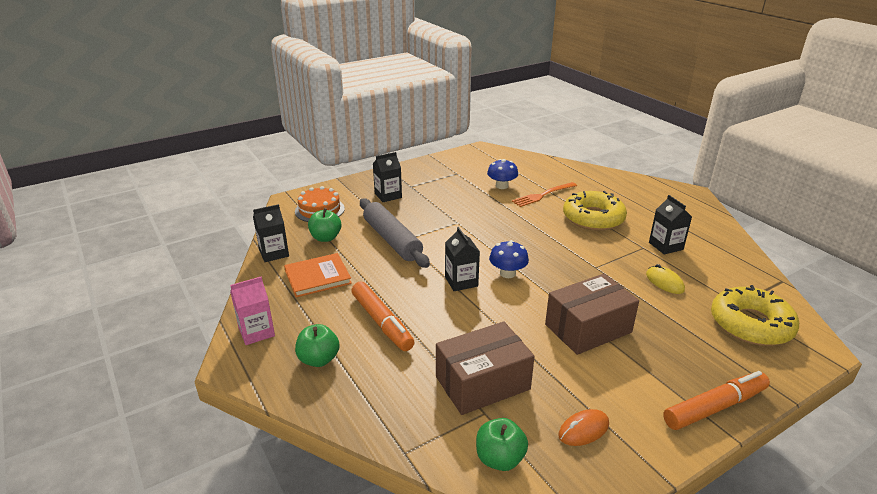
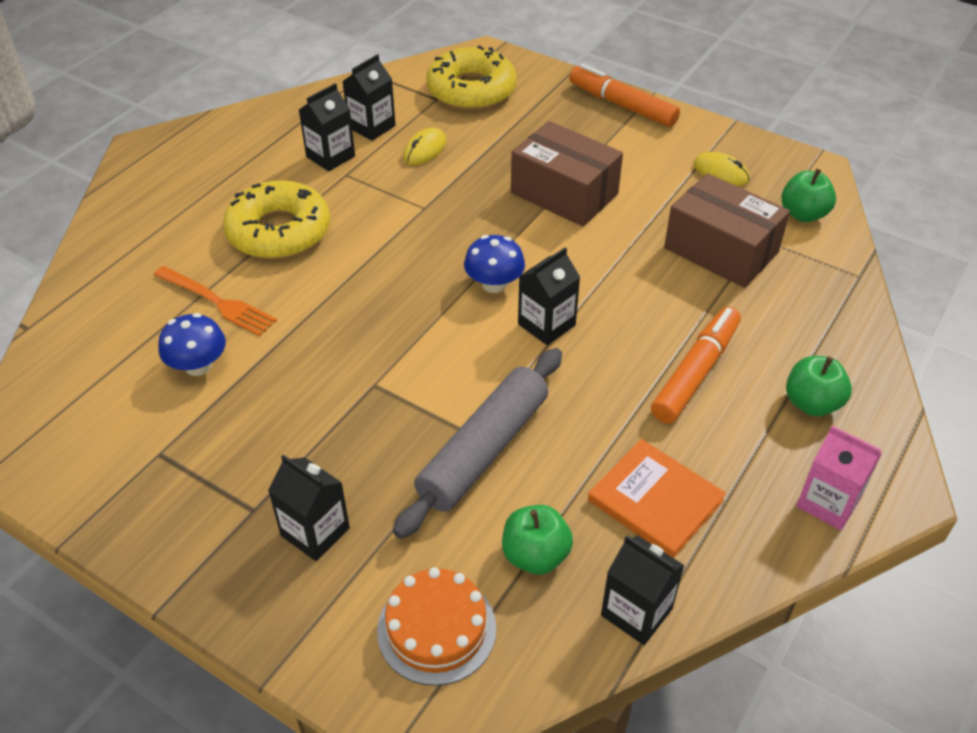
camera: 115 degrees left, 15 degrees up
(583, 430) = (721, 172): orange mouse -> yellow mouse
(700, 267) = (371, 127): none -> black carton

